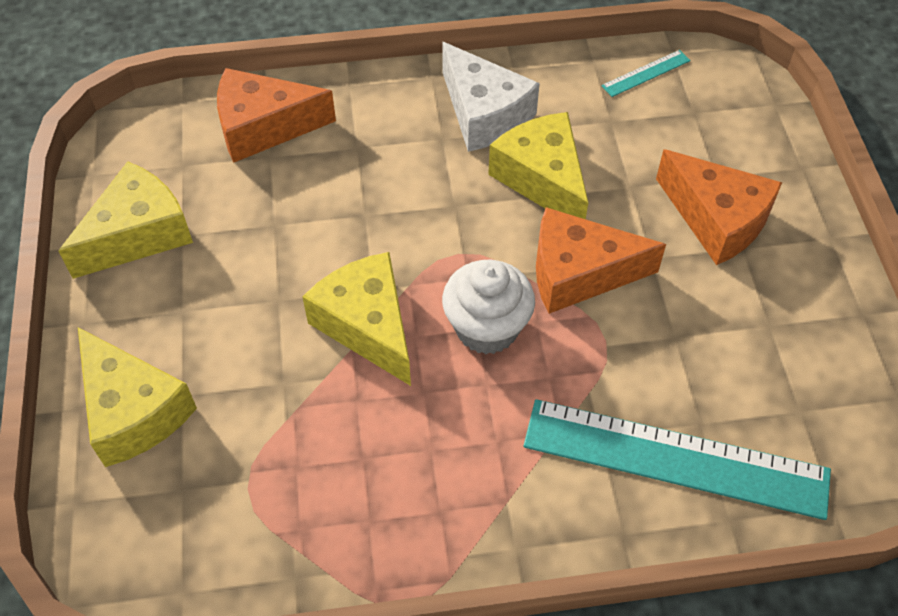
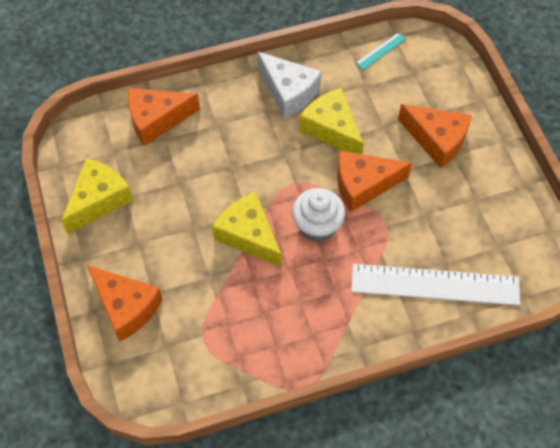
camera: 10 degrees left, 5 degrees up
(133, 411) = (126, 307): yellow cheese -> orange cheese
(675, 458) = (435, 284): turquoise ruler -> white ruler

